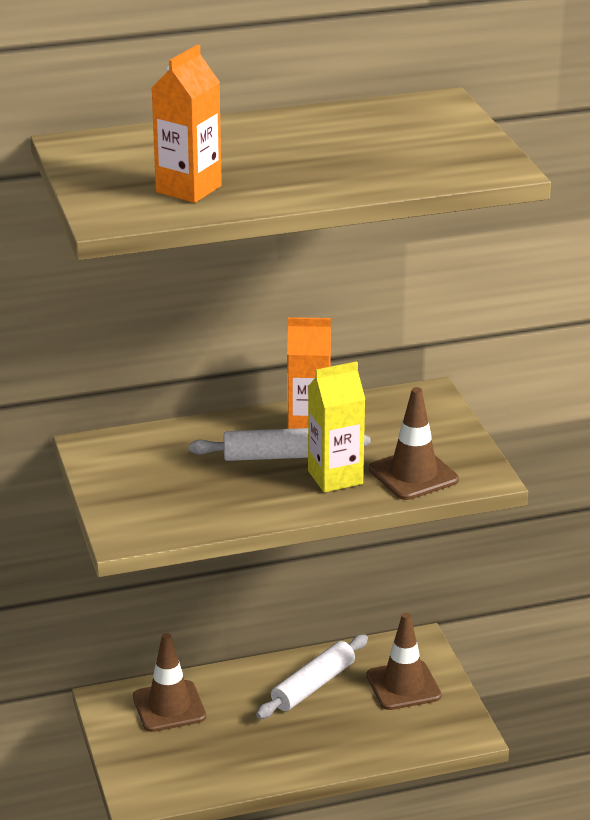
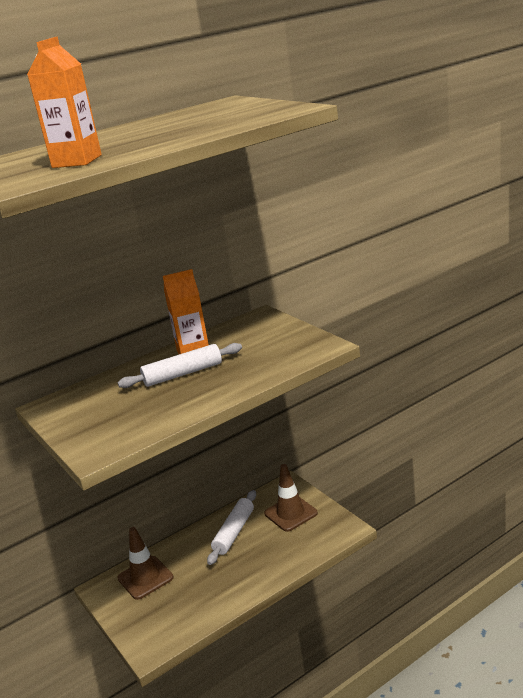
camera: 15 degrees left, 5 degrees down
(335, 477) = (228, 375): yellow carton -> none
(413, 475) = (279, 358): brown traffic cone -> none

